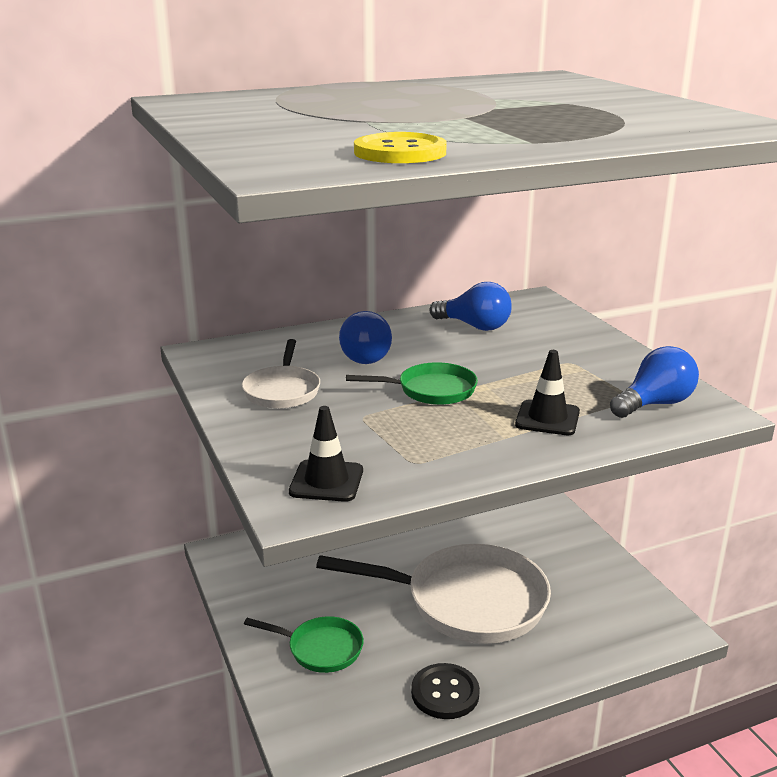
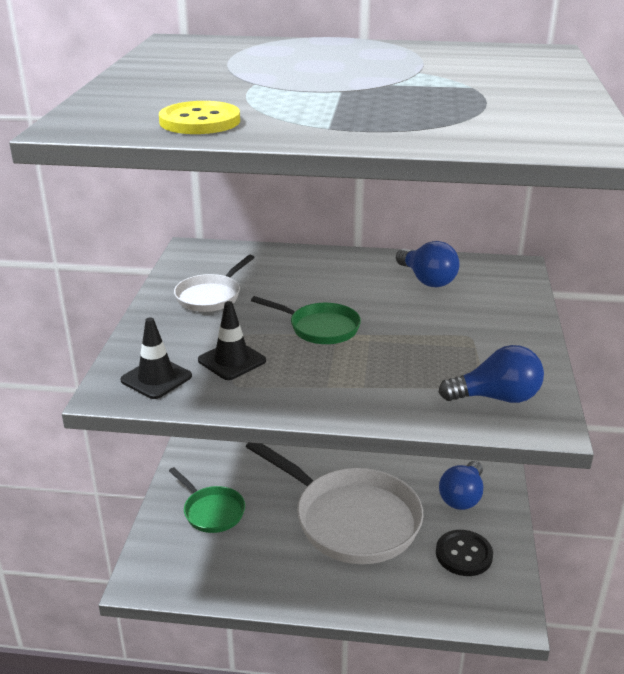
camera: 30 degrees right, 5 degrees up
(365, 356) = (305, 283): blue light bulb -> blue light bulb (462, 497)
(445, 693) = (270, 583): black button -> black button (464, 554)
(547, 418) = (383, 381): black traffic cone -> black traffic cone (232, 361)

